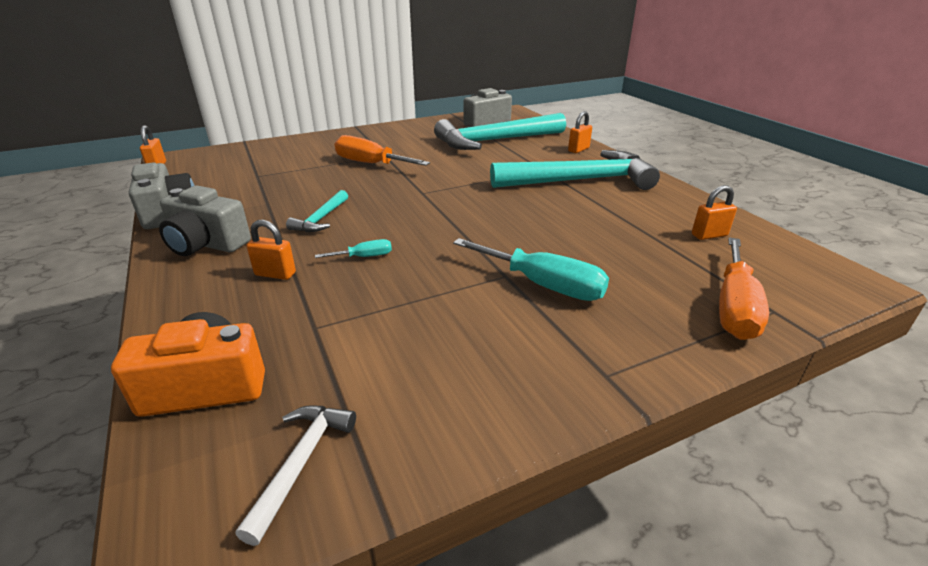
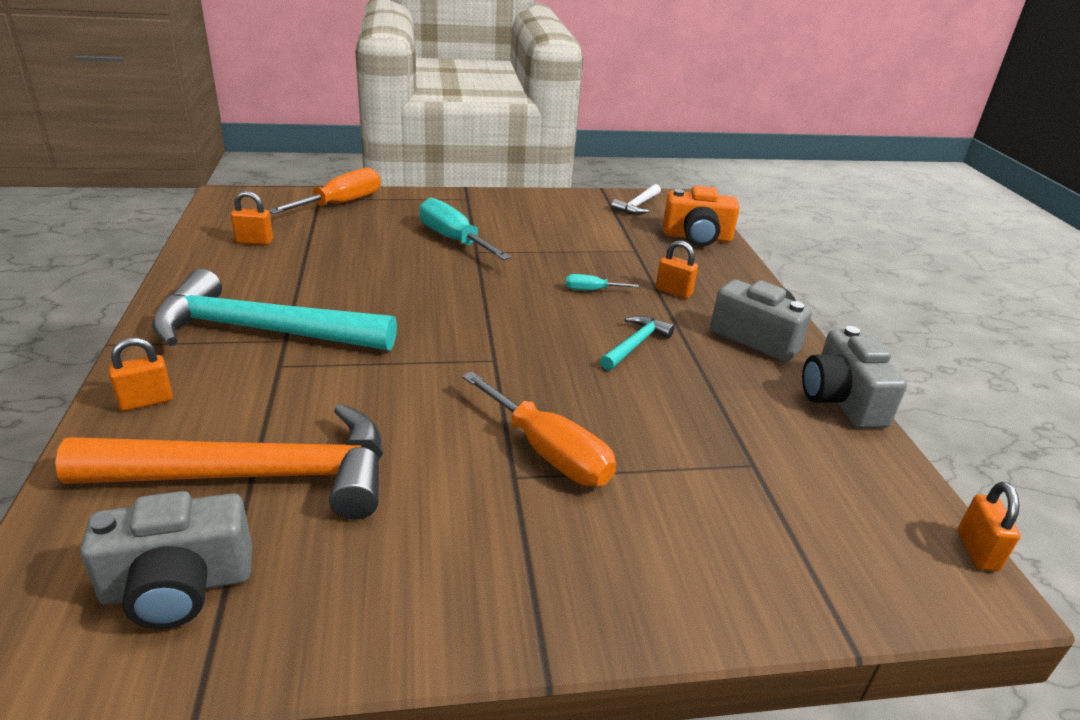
camera: 165 degrees left, 0 degrees up
(495, 141) = (255, 476): turquoise hammer -> orange hammer

